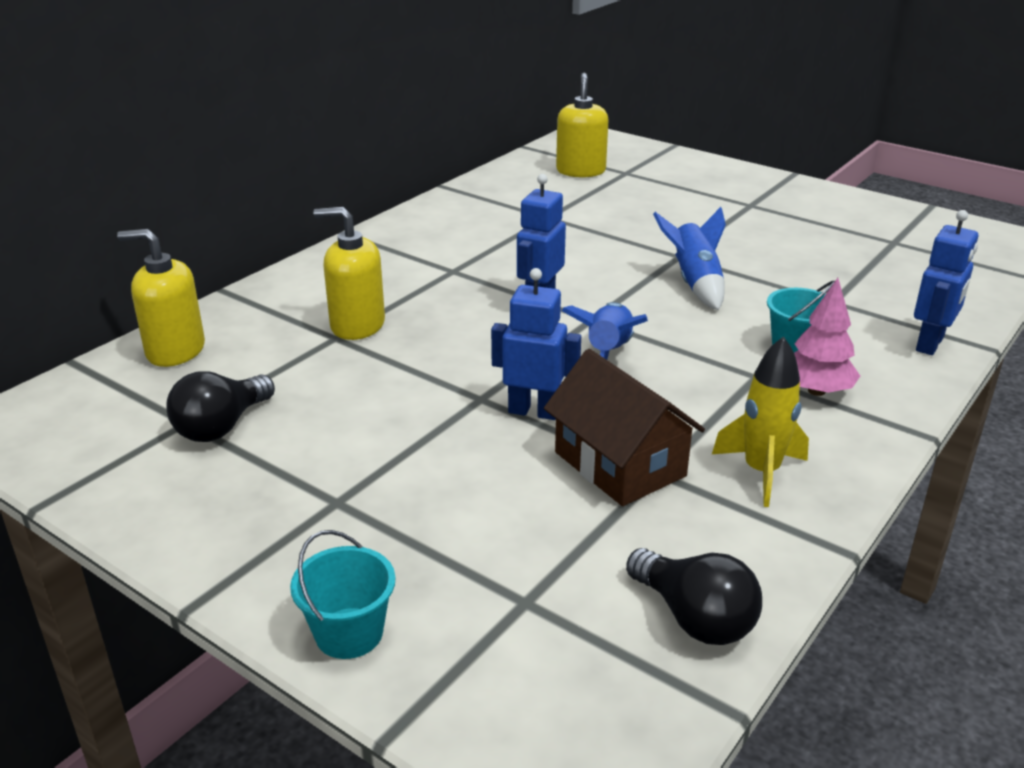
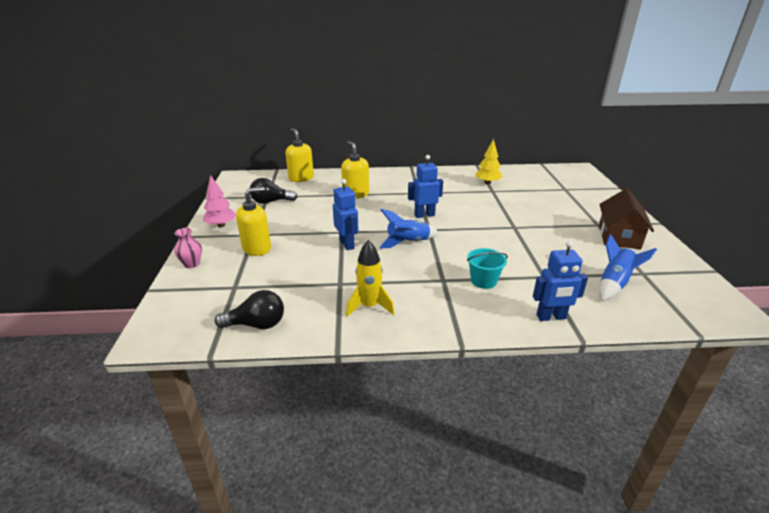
camera: 50 degrees right, 0 degrees up
(349, 633) = (192, 264): turquoise bucket -> pink vase
(516, 207) = (487, 183): none -> yellow tree
(580, 171) = (545, 181): yellow soap dispenser -> yellow soap dispenser (257, 248)
(619, 464) = (335, 273): brown house -> brown house (619, 236)
(694, 618) = (257, 324): black light bulb -> black light bulb turned 105 degrees counterclockwise
(695, 283) = (497, 239): blue rocket -> blue rocket (614, 283)
(816, 391) = (453, 299): pink tree -> pink tree (221, 225)

